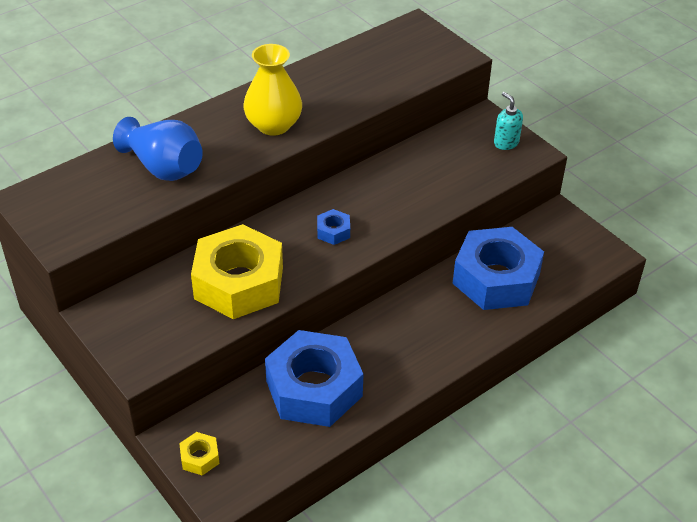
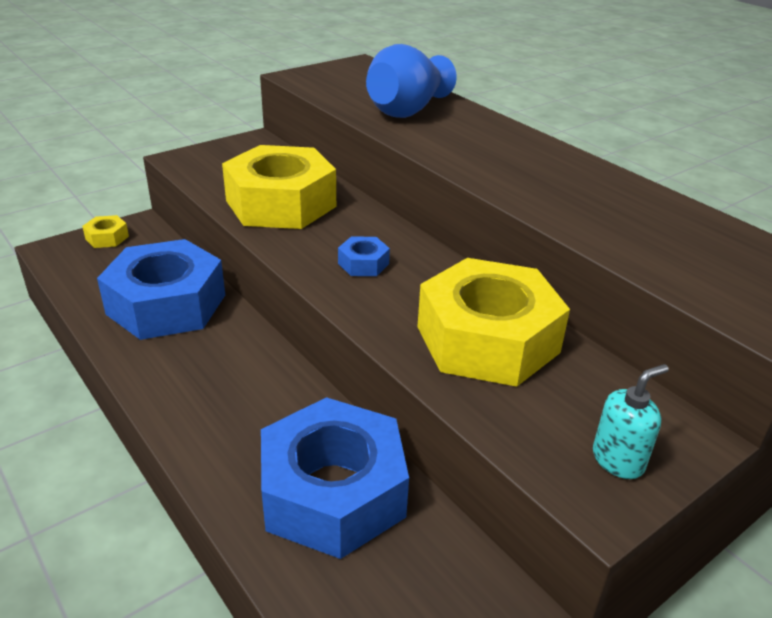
camera: 90 degrees right, 10 degrees down
(273, 125) = (499, 163): yellow vase -> none
(416, 178) = (487, 339): none -> yellow nut

